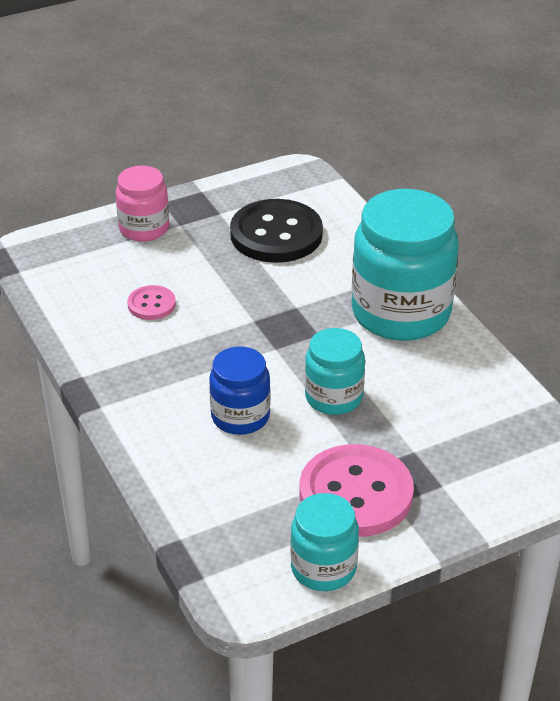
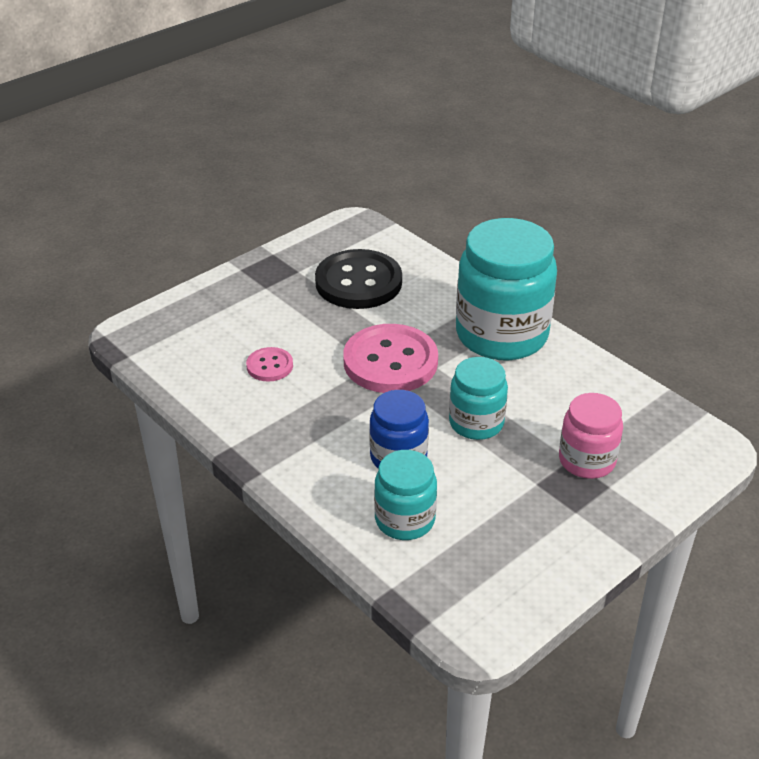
camera: 15 degrees left, 0 degrees up
(144, 228) = (233, 296): pink jar -> pink jar (587, 460)
(323, 568) = (538, 588): turquoise jar -> turquoise jar (405, 520)
(356, 494) = (536, 510): pink button -> pink button (390, 362)

